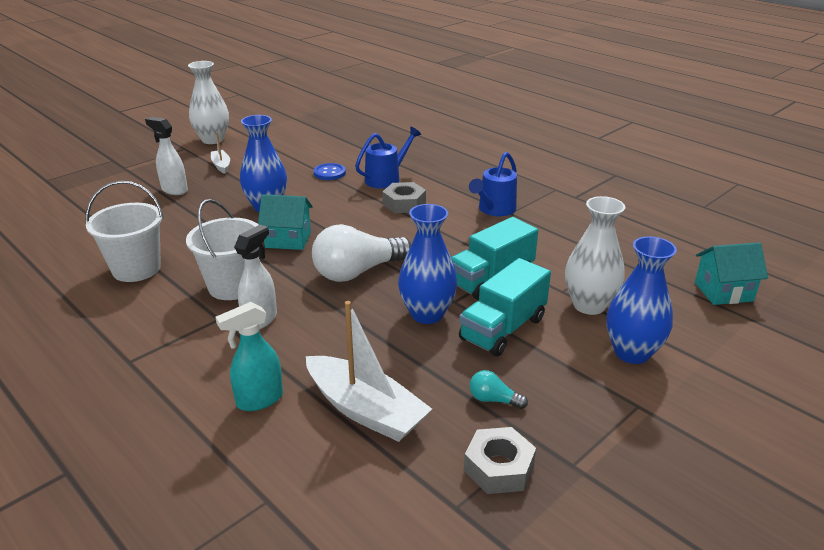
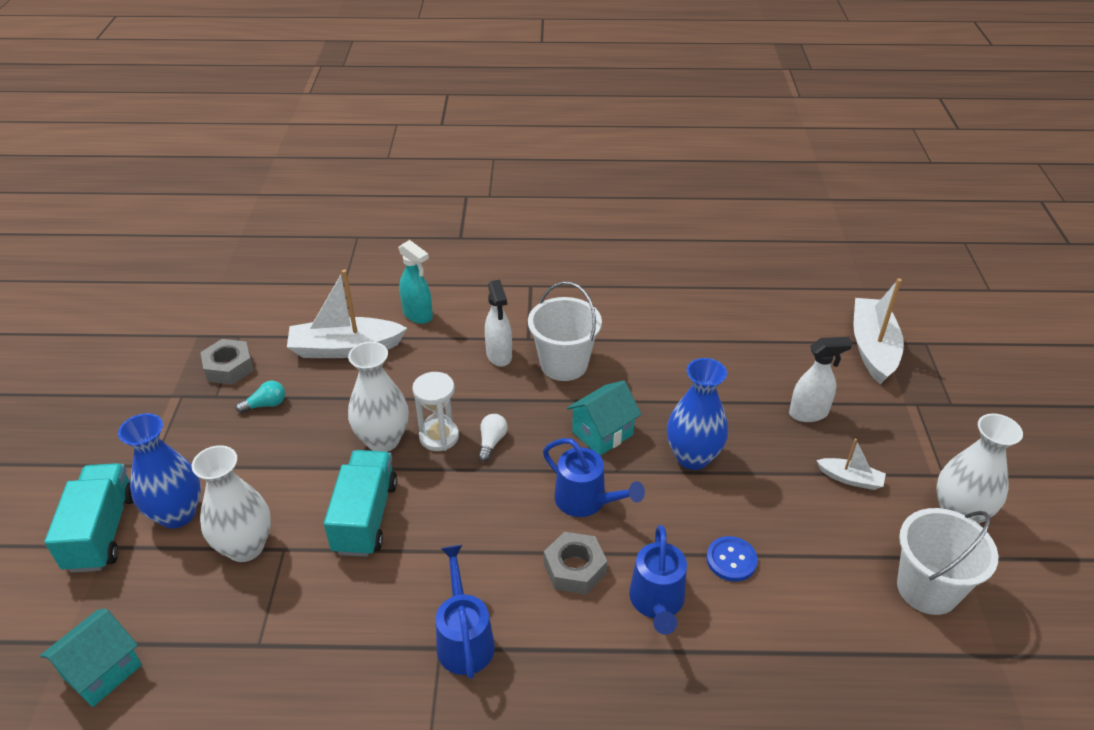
camera: 135 degrees right, 10 degrees up
(71, 192) = (872, 348): none -> white boat
(136, 269) = (656, 330): white bucket -> white bucket (927, 589)
(259, 400) = (418, 315): turquoise spray bottle -> turquoise spray bottle turned 120 degrees clockwise
(353, 220) = (586, 501): none -> blue watering can
(358, 272) = (491, 442): white light bulb -> white light bulb, size x0.44
(386, 294) = (439, 437): none -> white hourglass
(427, 314) = (383, 440): blue vase -> white vase
(503, 329) = (306, 467): turquoise truck -> turquoise truck (102, 532)

